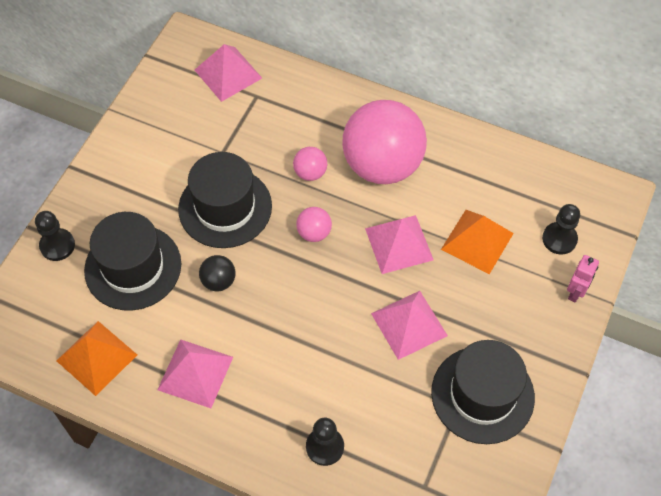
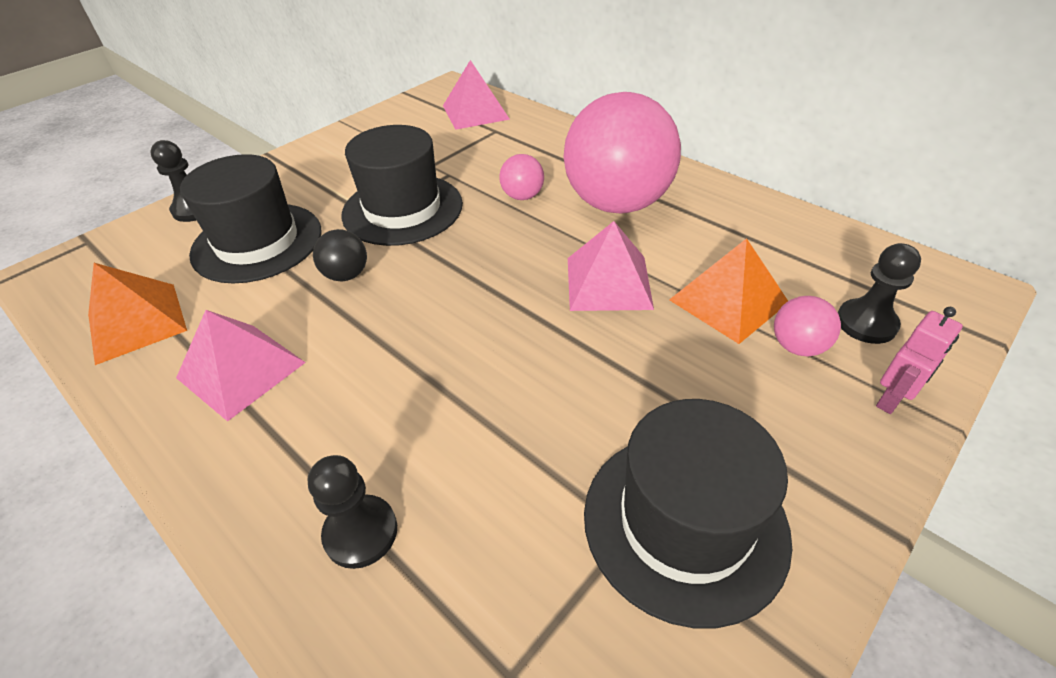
camera: 20 degrees right, 15 degrees down
(314, 233) = (497, 250): pink ball -> pink ball (797, 346)
(409, 324) = (587, 381): pink pyramid -> none

